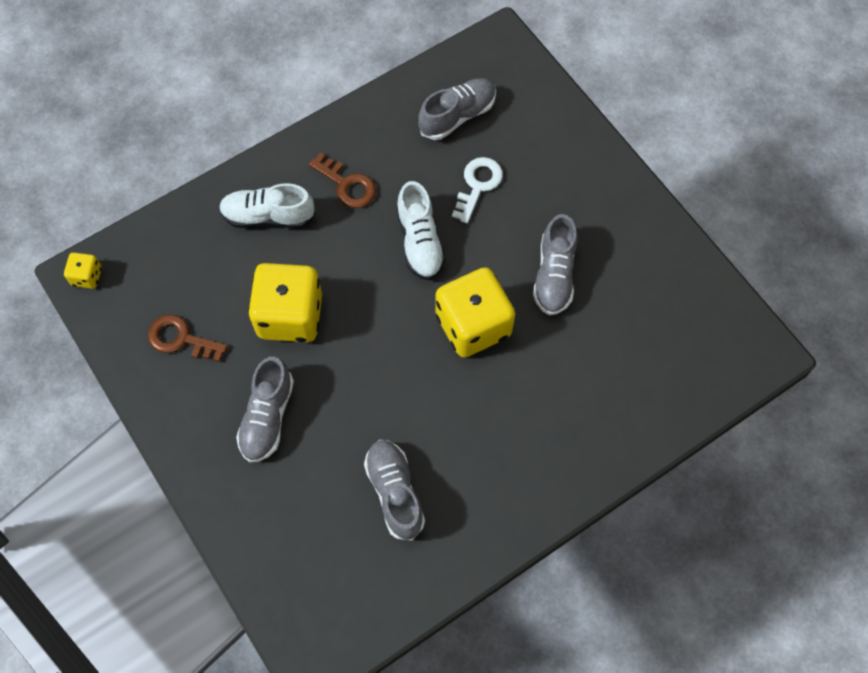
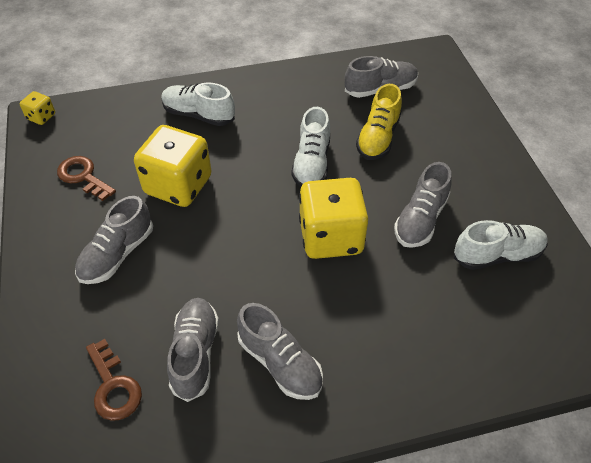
camera: 20 degrees right, 15 degrees down
(347, 185) = (271, 110): brown key -> brown key (113, 386)
(476, 473) = (280, 363): none -> grey shoe
(478, 185) = (378, 137): white key -> yellow shoe
(638, 292) = (497, 255): none -> white shoe

